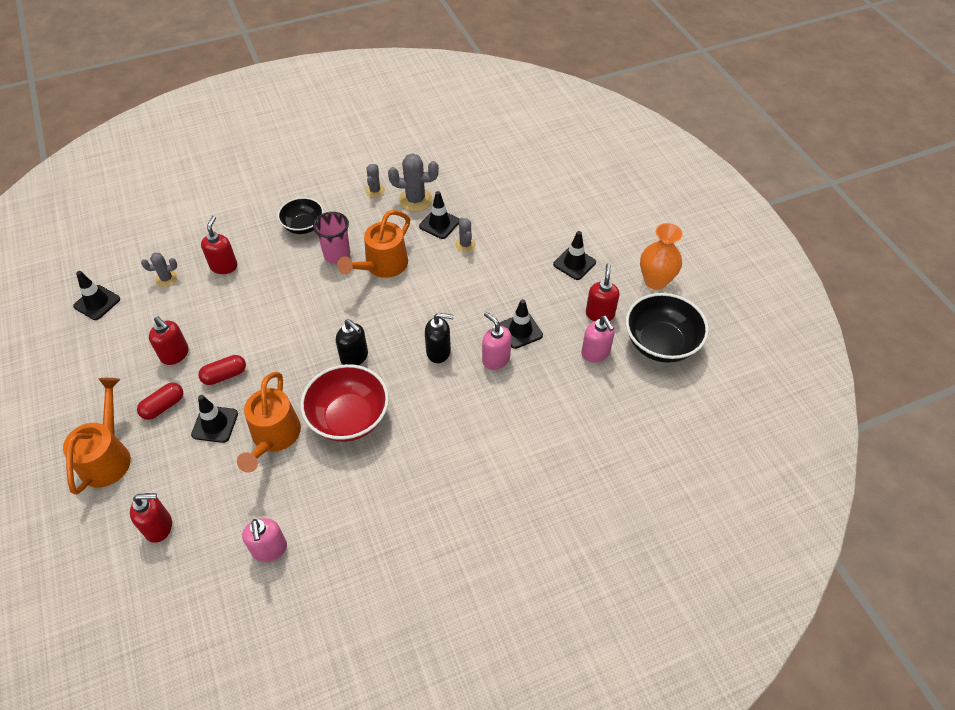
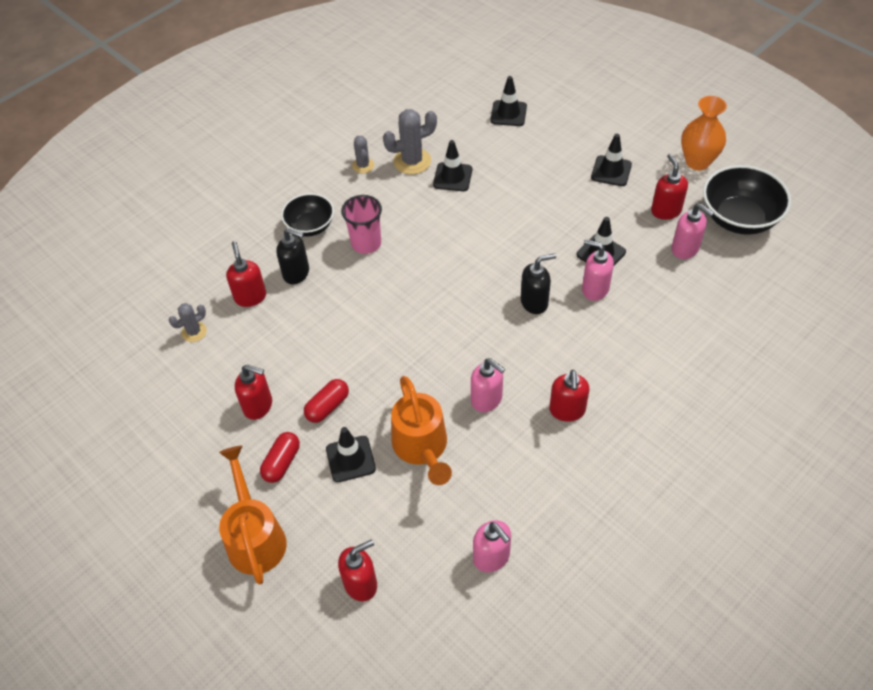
camera: 20 degrees left, 0 degrees up
(97, 303) = (130, 385): black traffic cone -> black traffic cone (508, 113)
(349, 418) = (487, 399): red bowl -> pink soap dispenser
(354, 357) = (453, 338): black soap dispenser -> black soap dispenser (296, 273)
(382, 266) = (421, 239): orange watering can -> none
(407, 453) = (567, 410): none -> red soap dispenser
(465, 245) = (492, 189): grey cactus -> none

